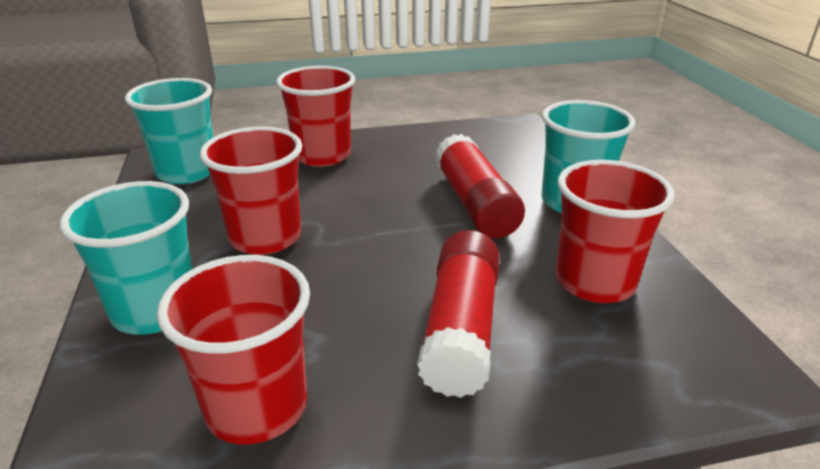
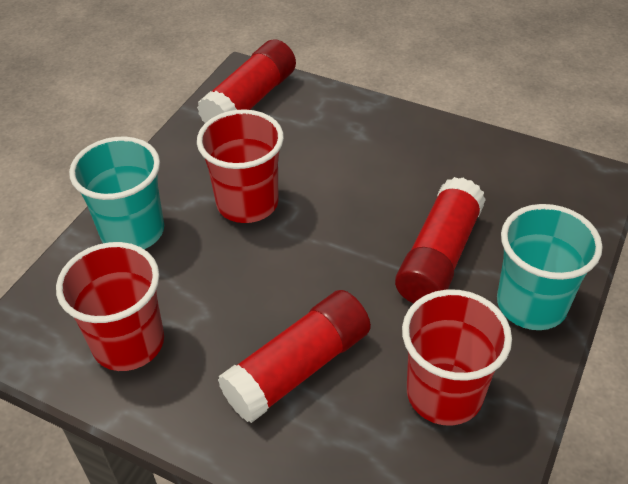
camera: 40 degrees right, 15 degrees up
(187, 172) = (250, 100): turquoise cup -> red glue stick
(322, 156) = (368, 131): red cup -> none

